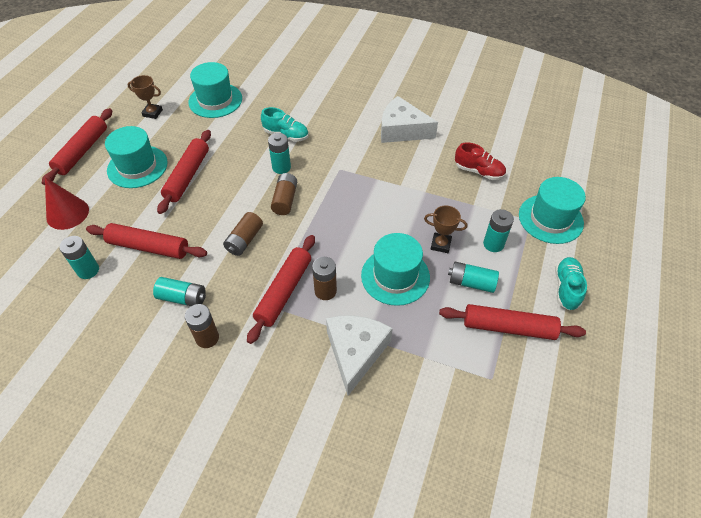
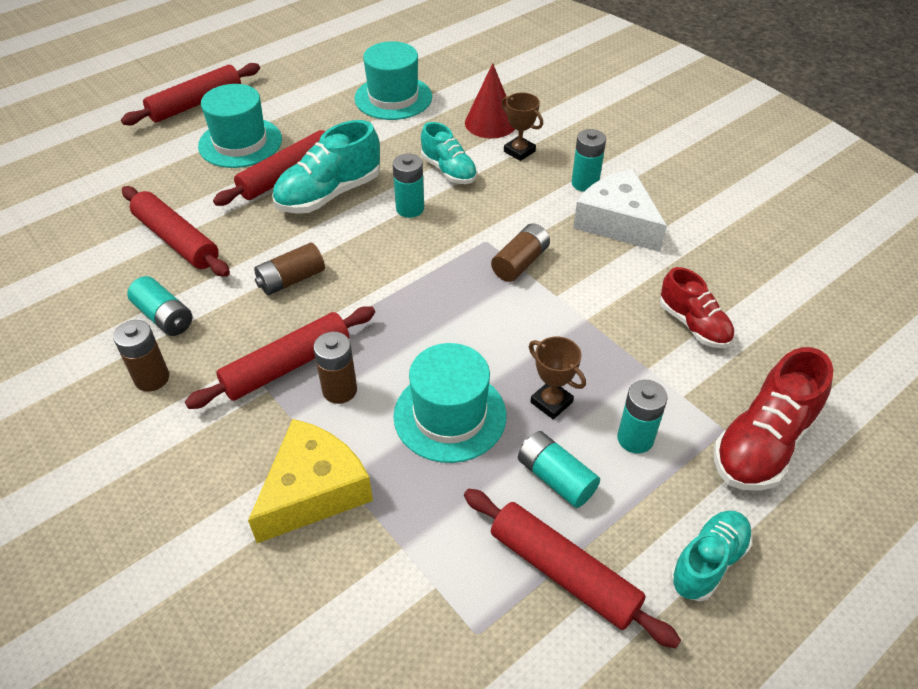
camera: 30 degrees right, 5 degrees down
(67, 213) = (124, 166): red cone -> red cone (490, 123)
(88, 270) = (93, 238): turquoise battery -> turquoise battery (585, 183)
(152, 113) = (307, 87): brown trophy -> brown trophy (519, 151)
(224, 178) = (329, 194): none -> turquoise shoe
(285, 200) = (381, 251): brown battery -> brown battery (520, 263)
(355, 352) = (314, 490): white cheese -> yellow cheese
(550, 219) = (763, 444): turquoise hat -> red shoe

